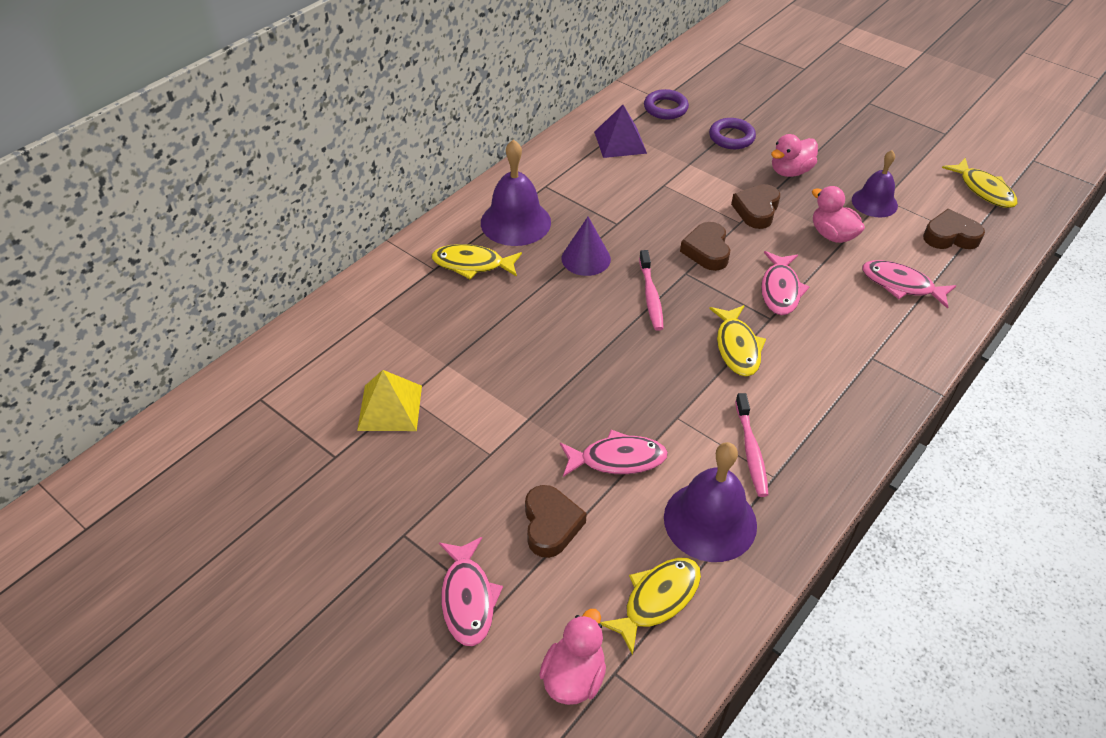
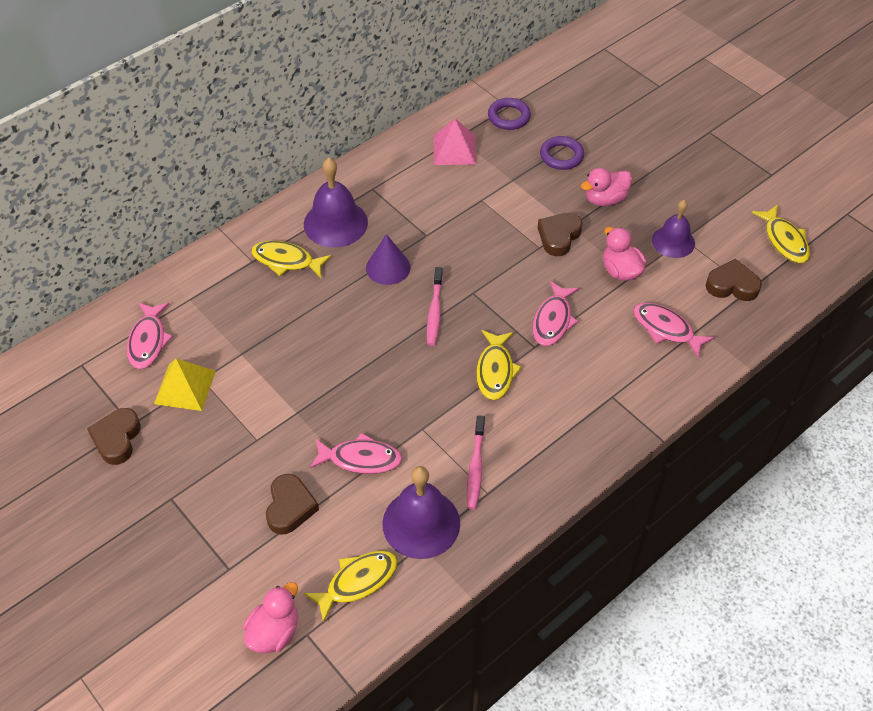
camera: 10 degrees right, 5 degrees up
(468, 599) = (208, 558): pink fish -> pink fish (148, 341)
(620, 142) = (454, 150): purple pyramid -> pink pyramid
(707, 251) = (499, 273): brown heart -> brown heart (117, 439)

